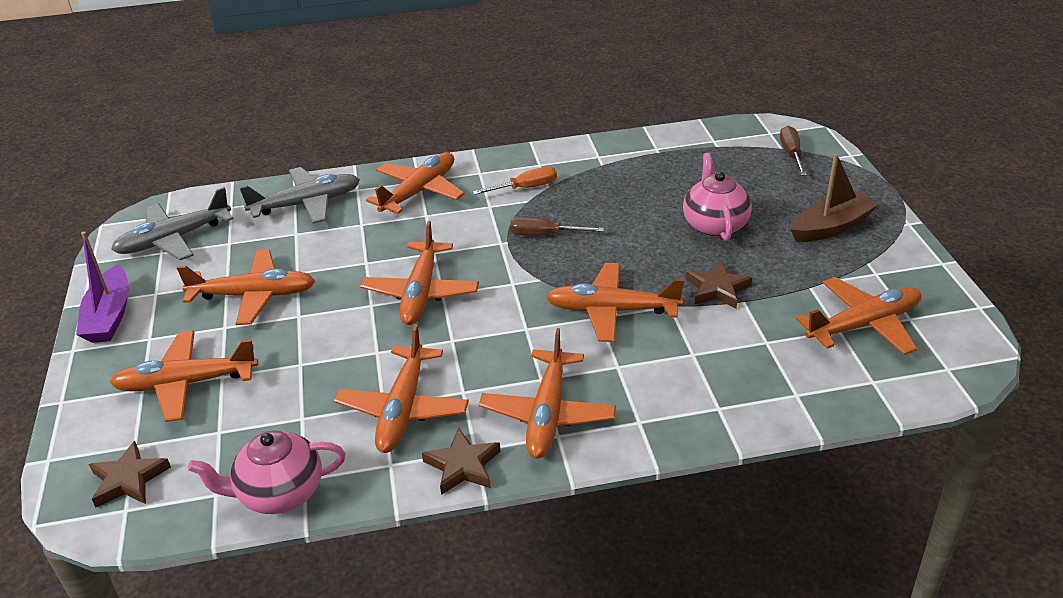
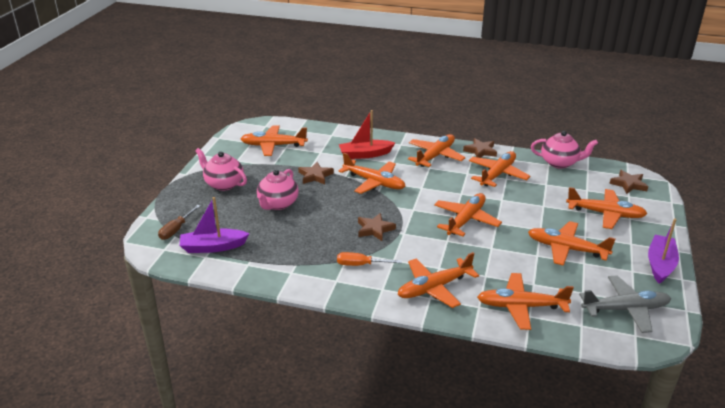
camera: 155 degrees left, 5 degrees down
(306, 204) = (521, 306): grey plane -> orange plane
(545, 235) = (375, 229): brown screwdriver -> brown star
(682, 366) = (365, 154): none -> red boat
(720, 151) = (213, 247): none -> purple boat
(831, 227) = (223, 184): brown boat -> pink teapot

